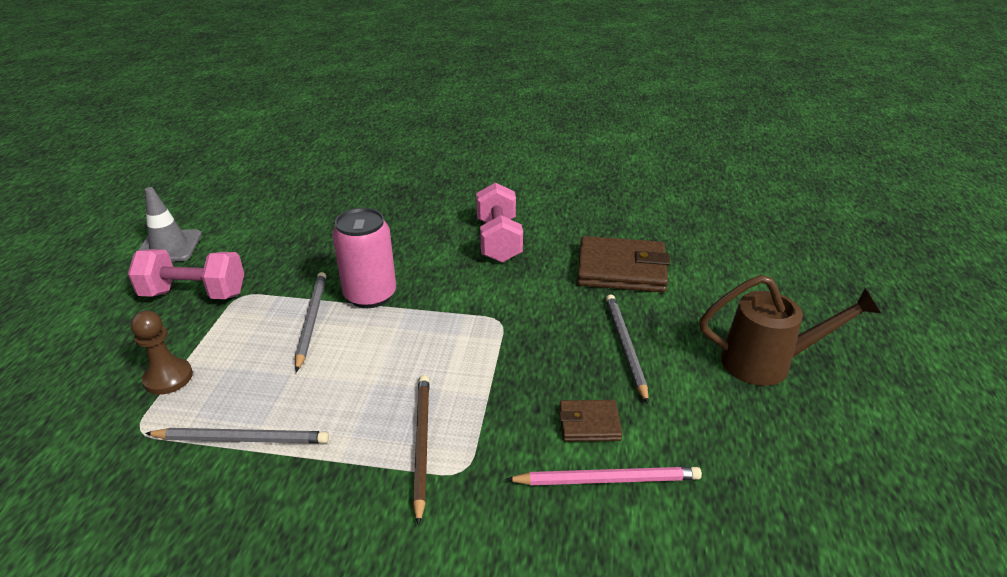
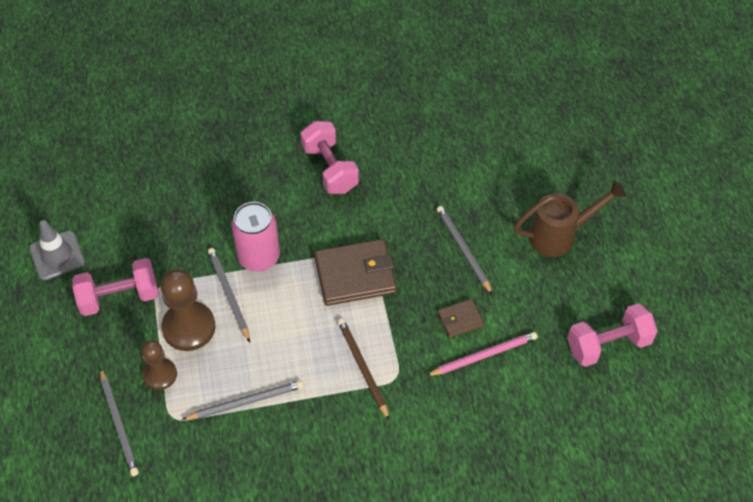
camera: 20 degrees left, 20 degrees up
(72, 417) = (119, 424): none -> grey pencil
(241, 340) = (189, 327): none -> brown pawn
(621, 269) = (437, 173): brown wallet -> brown wallet (355, 275)
(822, 524) = (608, 345): none -> pink dumbbell

